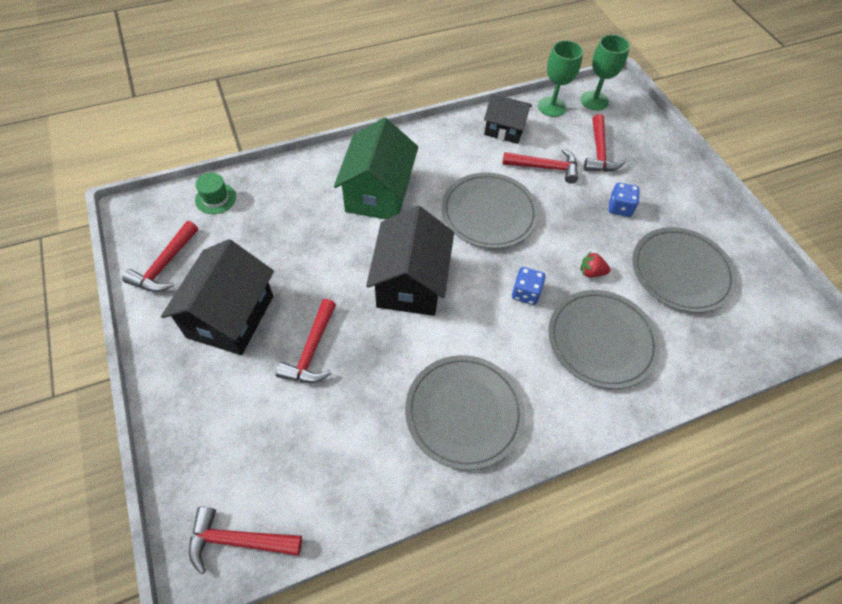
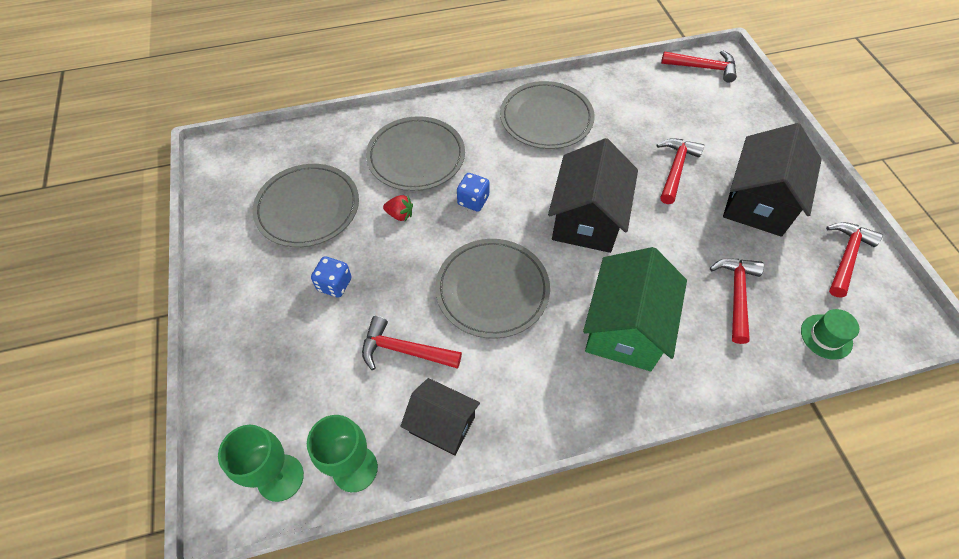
camera: 170 degrees left, 0 degrees up
(599, 152) = (321, 370): red hammer -> red hammer (736, 294)

